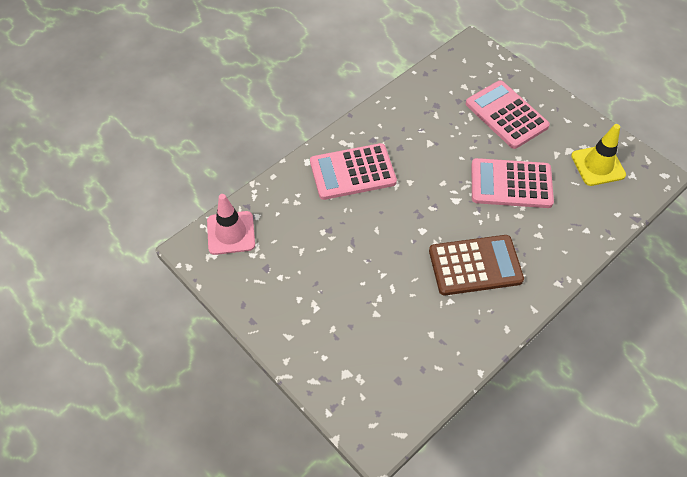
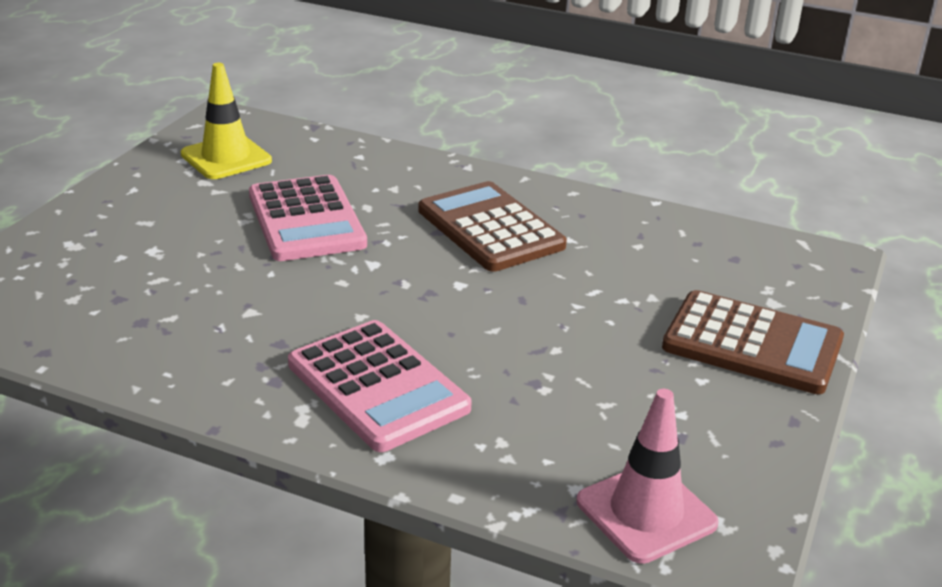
camera: 115 degrees left, 25 degrees down
(315, 338) = (752, 344): none -> brown calculator
(506, 115) = (141, 244): pink calculator -> none

